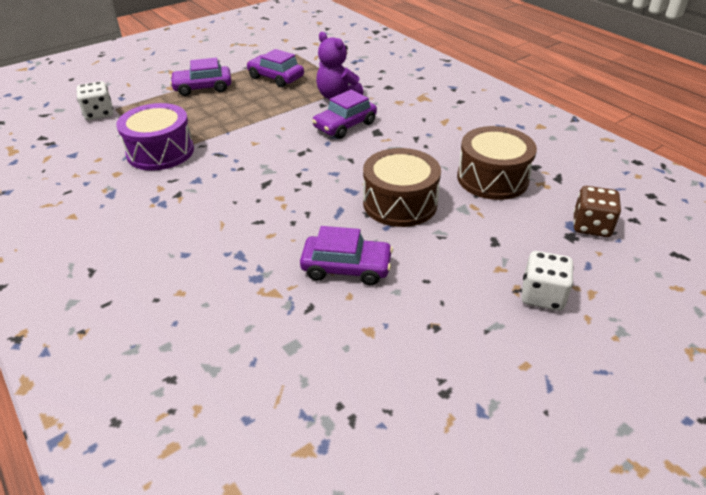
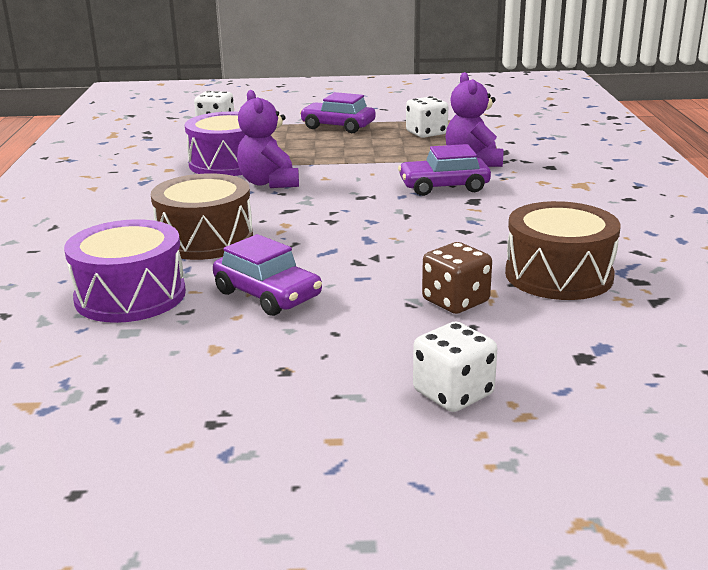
camera: 35 degrees right, 15 degrees down
(218, 161) = (269, 183): none -> purple teddy bear
(250, 313) = (130, 296): none -> purple drum
(276, 77) = (426, 133): purple car -> white dice
(400, 203) = (406, 263): brown drum -> brown drum (205, 239)
(591, 226) = (630, 357): brown dice -> brown dice (455, 301)

